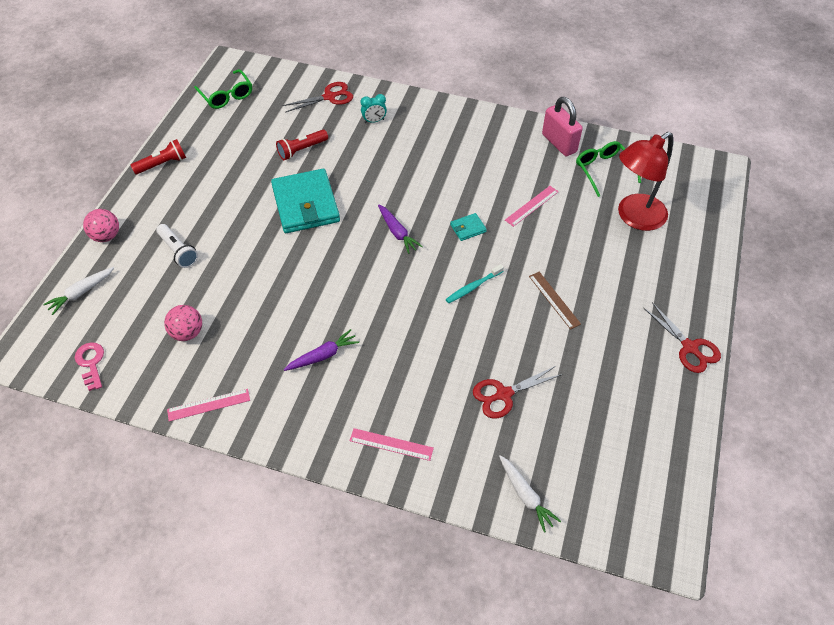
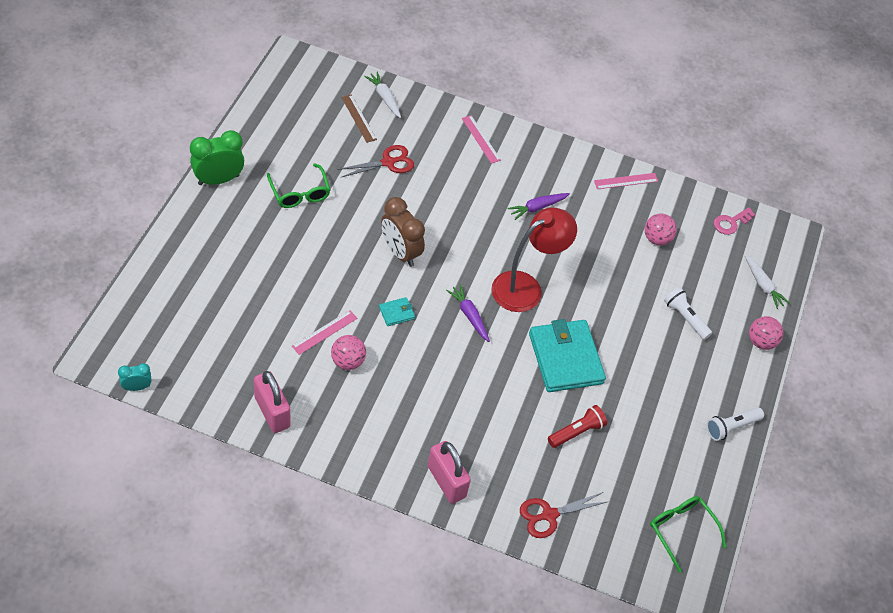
camera: 175 degrees right, 0 degrees up
(81, 293) = (762, 285): white carrot -> white carrot turned 105 degrees clockwise
(91, 363) = (731, 223): pink key -> pink key turned 75 degrees clockwise
(162, 164) = (731, 427): red flashlight -> white flashlight
(374, 121) = (492, 468): turquoise clock -> turquoise clock (137, 387)
(391, 444) = (481, 139): pink ruler -> pink ruler turned 45 degrees clockwise
(410, 110) = (446, 481): none -> pink padlock
(473, 287) = (400, 252): turquoise toothbrush -> brown clock
(505, 184) = (348, 361): none -> pink ball
(554, 300) = (327, 232): brown ruler -> brown ruler (359, 118)
(603, 170) = (231, 369): green glasses -> green glasses (300, 193)
(634, 217) = (219, 307): red lamp -> red lamp (525, 287)
(689, 348) = (218, 180): red scissors -> green clock

